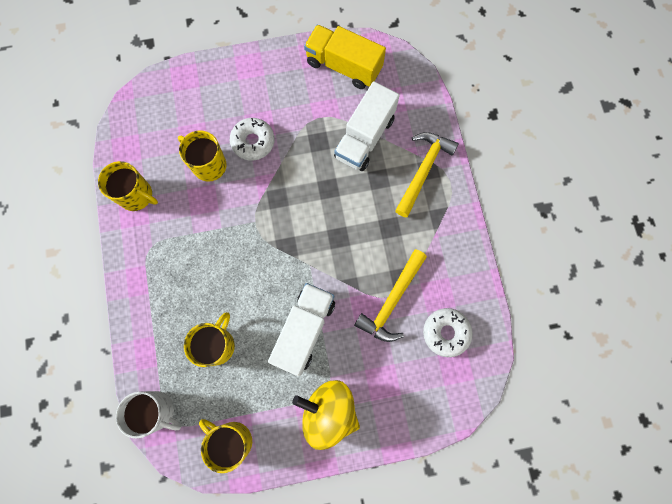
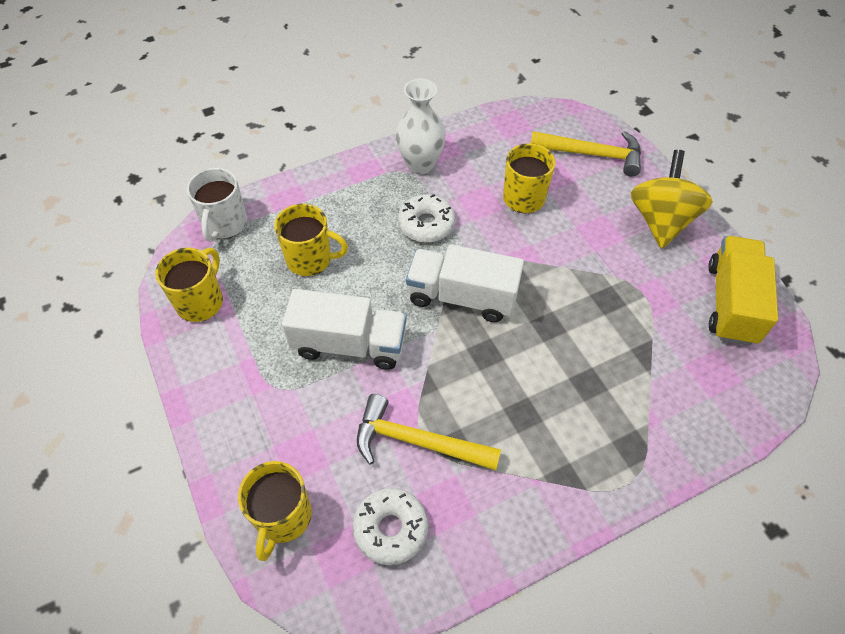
camera: 75 degrees right, 20 degrees down
(137, 195) = (461, 145): yellow mug -> yellow mug (283, 517)
(146, 234) = (420, 164): none -> white vase
(253, 142) = (573, 231): white donut -> white donut (426, 224)
(328, 412) = (249, 397): yellow spinning top -> yellow spinning top (661, 220)
(365, 137) = (640, 352): white truck -> white truck (462, 297)
(423, 170) = (628, 440): yellow hammer -> yellow hammer (592, 154)

